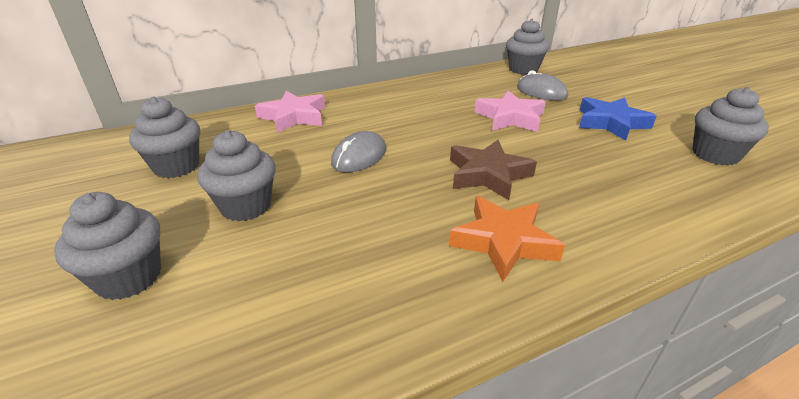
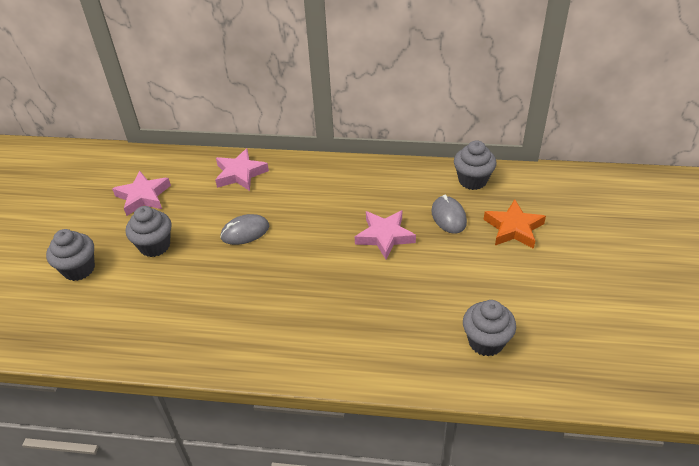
camera: 35 degrees right, 10 degrees up
(176, 166) = (143, 196): grey cupcake -> pink star
(488, 174) = (304, 283): brown star -> none
(503, 242) = (256, 335): orange star -> orange star (513, 228)
(611, 123) = (455, 275): blue star -> none

